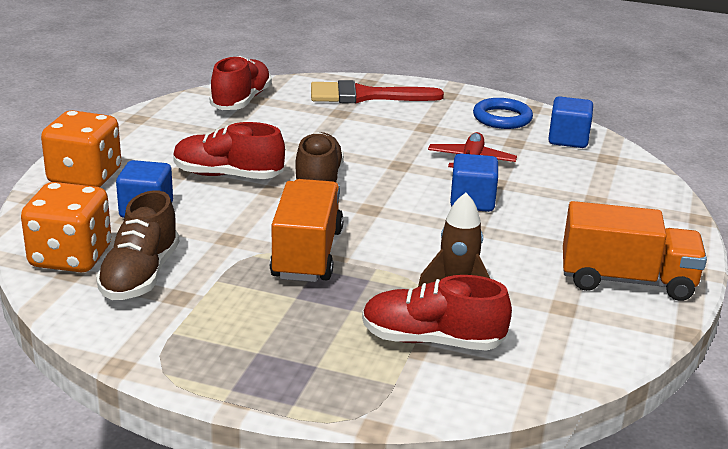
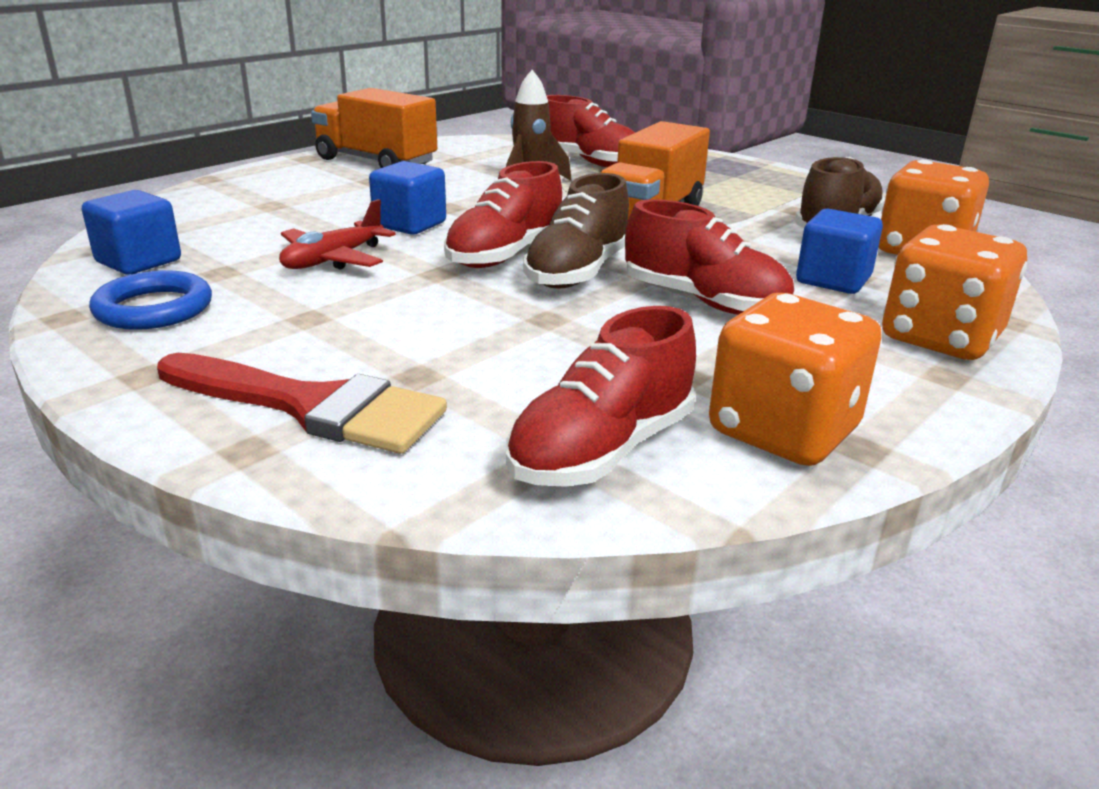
camera: 155 degrees left, 0 degrees up
(171, 118) = (783, 431): none -> orange dice
(376, 187) = (505, 255): none -> red shoe

